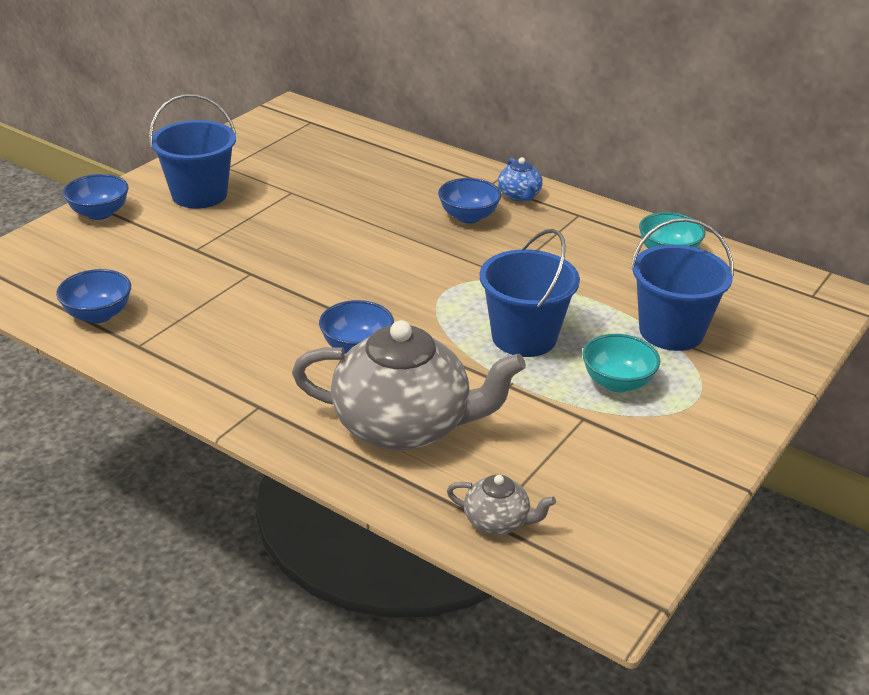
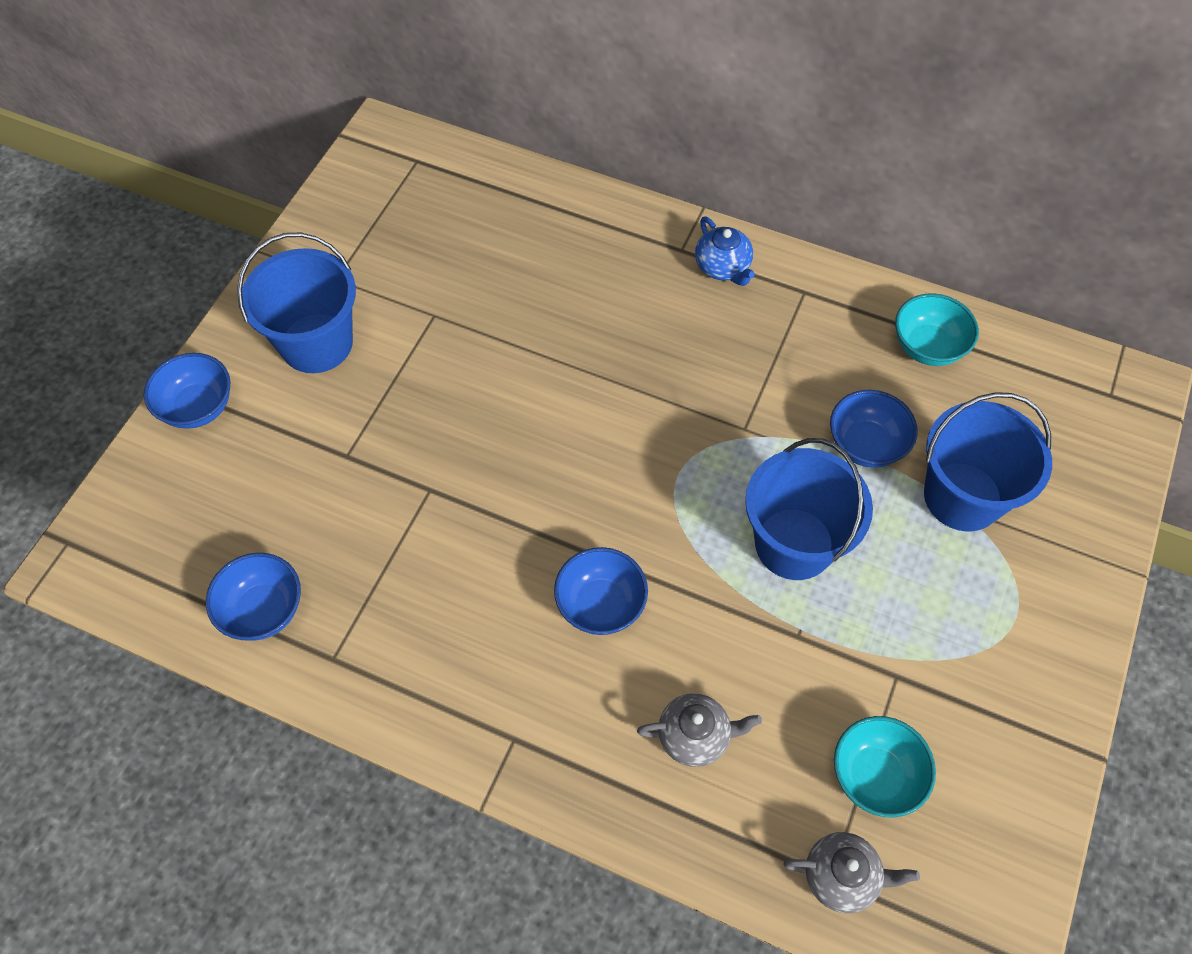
camera: 10 degrees left, 25 degrees up
(404, 426) = (695, 736): grey teapot -> grey teapot, size x0.44
(468, 217) = (670, 322): blue bowl -> blue bowl (865, 445)
(617, 383) = (920, 604): turquoise bowl -> turquoise bowl (875, 776)

